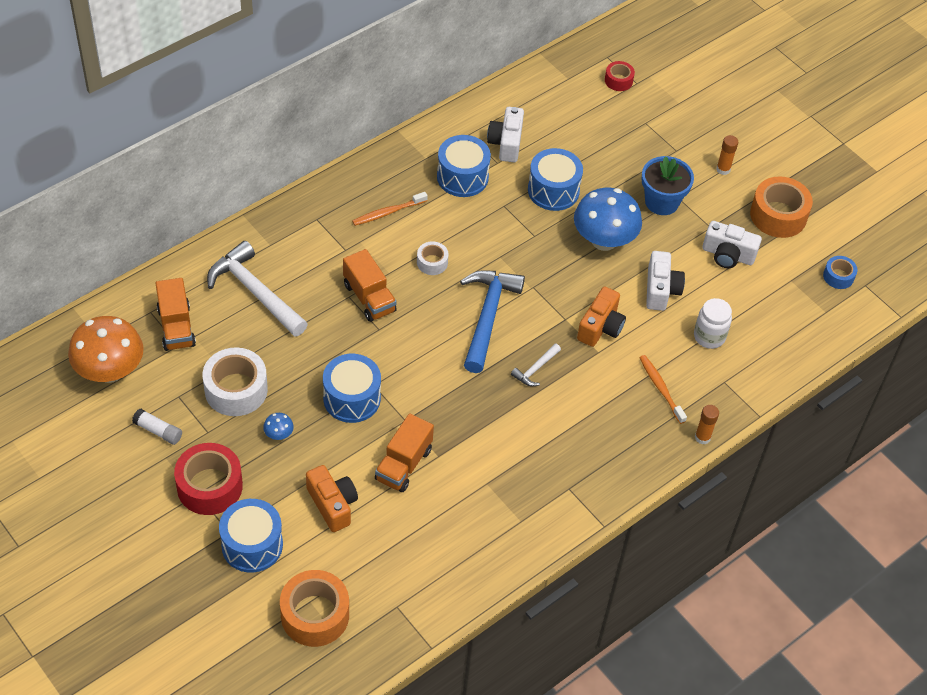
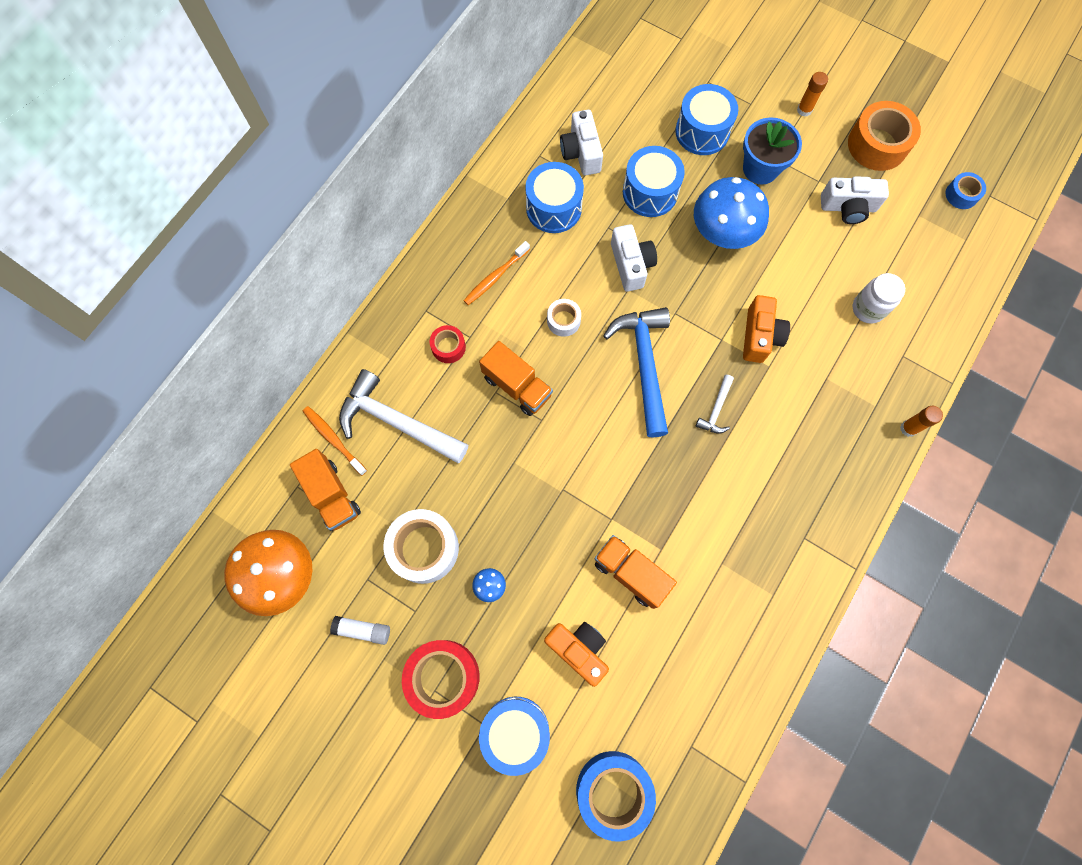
camera: 15 degrees left, 20 degrees up
(315, 615) = (613, 791): orange tape -> blue tape
(352, 398) = (547, 514): blue drum -> blue drum (702, 131)
(404, 464) = (631, 573): orange truck -> orange truck turned 120 degrees clockwise
(618, 80) = (662, 41): red tape -> red tape (448, 347)
(661, 290) = (800, 271): white camera -> white camera (631, 264)
(661, 388) = (846, 386): orange toothbrush -> orange toothbrush (333, 439)

